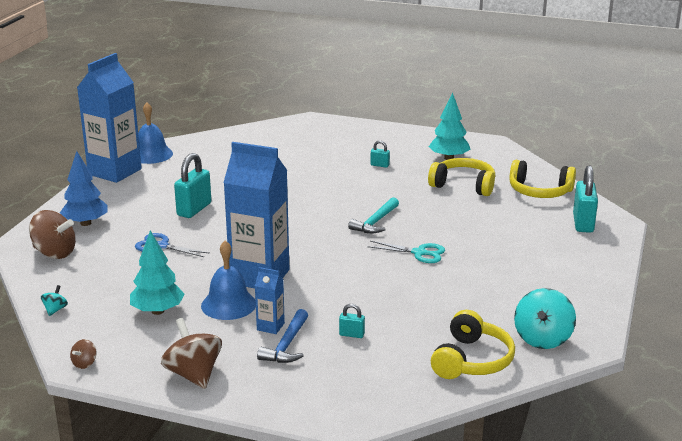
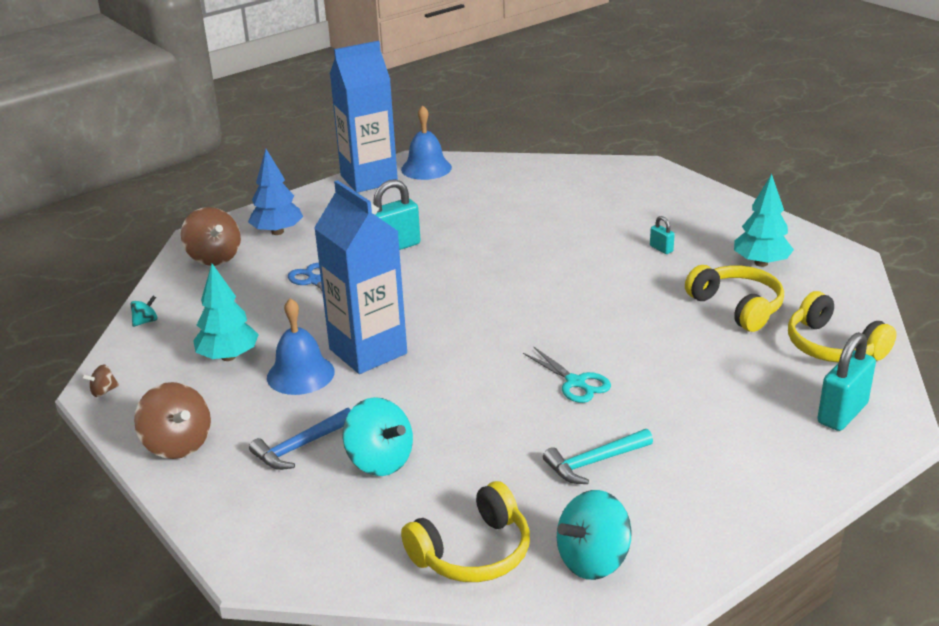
camera: 35 degrees right, 5 degrees up
(193, 374) = (177, 444): brown spinning top -> brown spinning top turned 135 degrees clockwise
(270, 326) = (310, 417): blue carton -> none
(351, 334) = (380, 461): turquoise padlock -> turquoise spinning top
(375, 222) = (570, 324): turquoise hammer -> turquoise hammer (594, 462)

